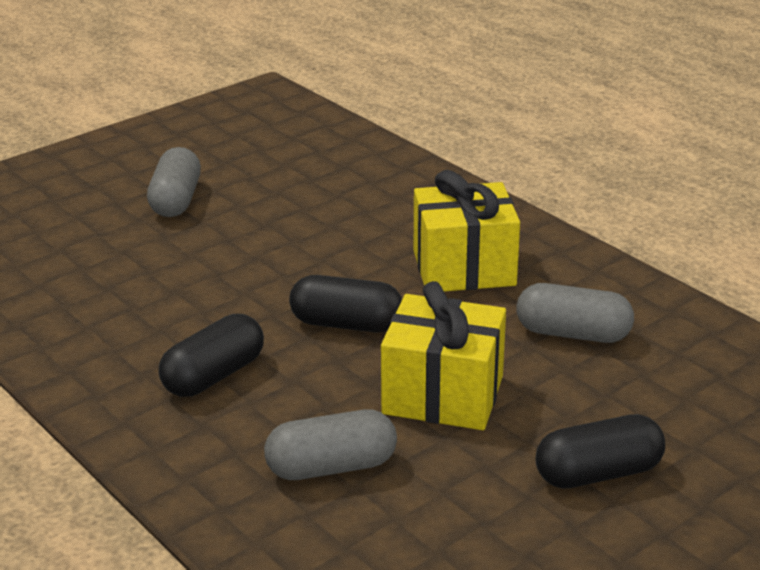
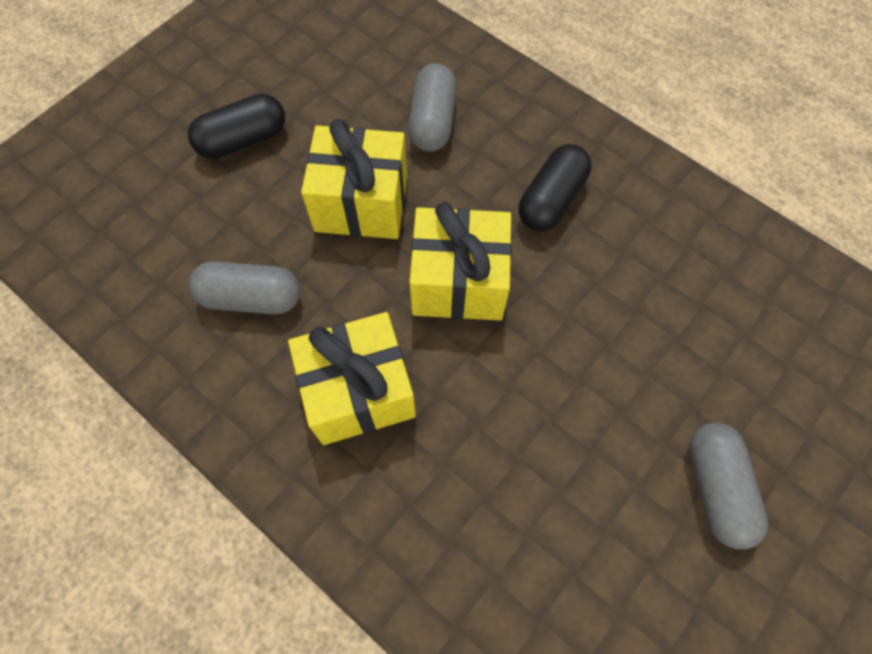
camera: 170 degrees right, 35 degrees up
(331, 467) = (433, 121): grey capsule -> grey capsule turned 60 degrees counterclockwise
(346, 324) = (459, 282): black capsule -> yellow gift

